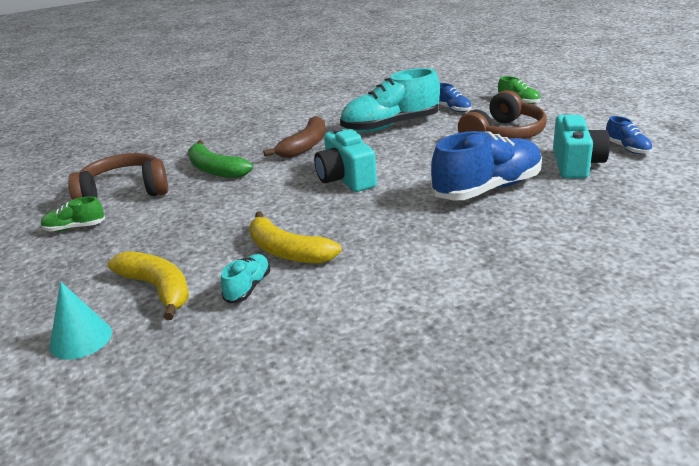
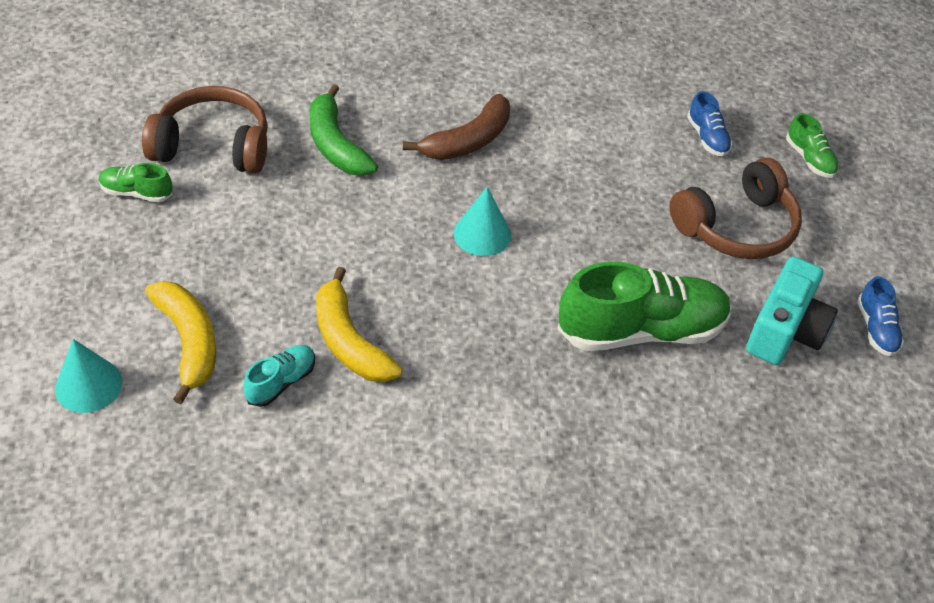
camera: 15 degrees right, 20 degrees up
(345, 179) = (482, 234): turquoise camera -> turquoise cone
(390, 126) = (601, 142): turquoise shoe -> none
(487, 189) = (641, 330): blue shoe -> green shoe

